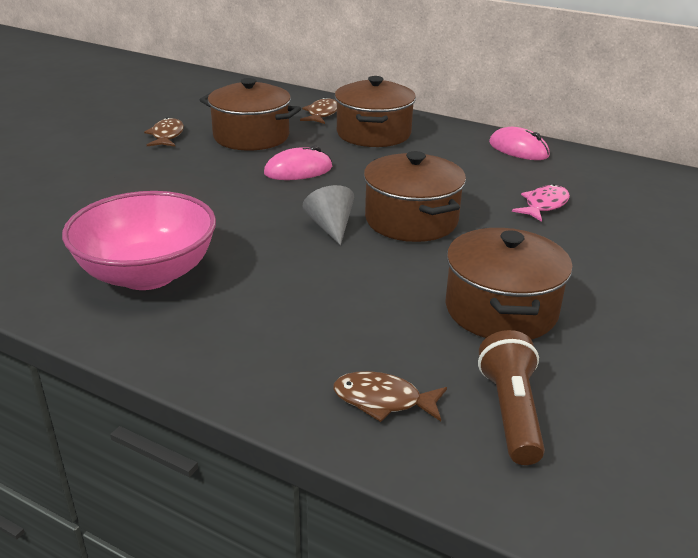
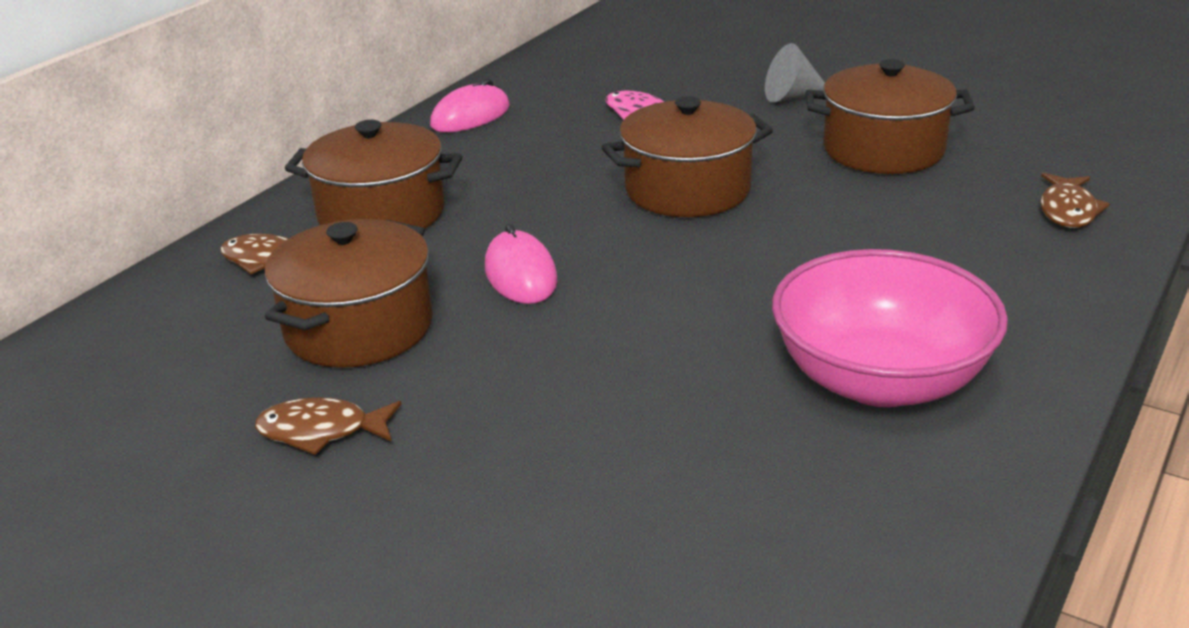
camera: 85 degrees left, 0 degrees up
(330, 227) = (713, 243): grey cone -> grey cone (791, 97)
(511, 412) = (1048, 155): brown flashlight -> none

